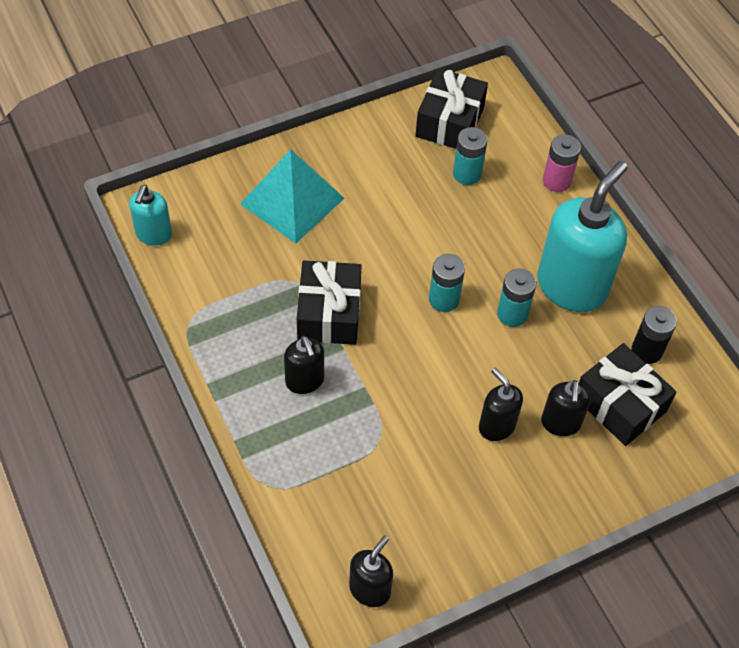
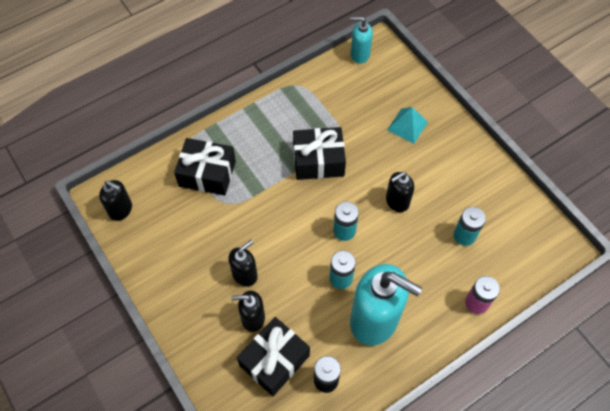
camera: 85 degrees right, 5 degrees up
(292, 201) = (407, 125): turquoise pyramid -> turquoise pyramid, size x0.58
(305, 381) = (263, 154): black soap dispenser -> black soap dispenser (397, 201)
(449, 122) = (513, 218): black gift -> black gift (207, 173)

